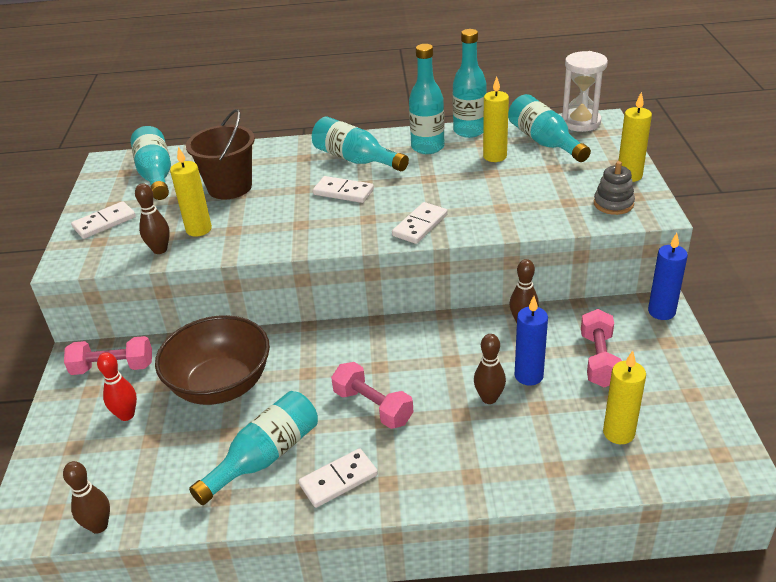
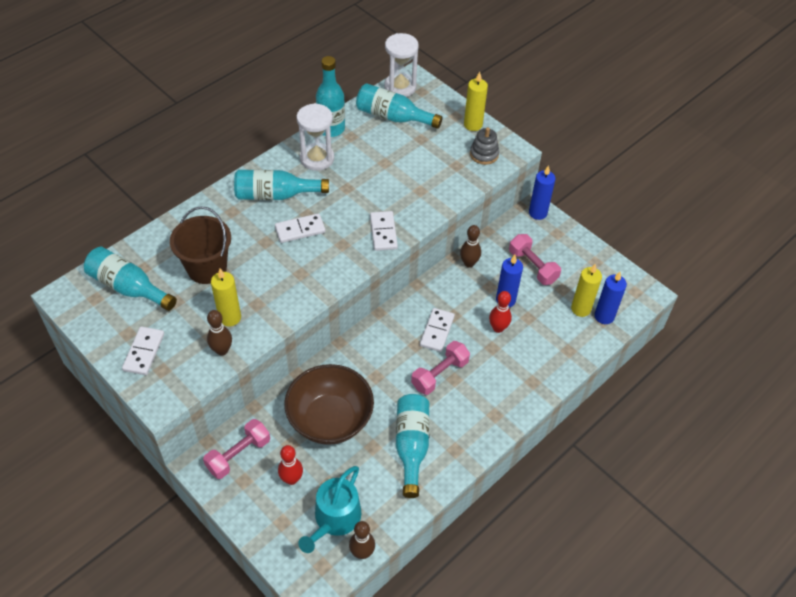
camera: 45 degrees left, 15 degrees up
(116, 476) = (334, 519): none -> turquoise watering can
(338, 480) = (467, 431): white domino -> white domino (437, 331)
(373, 407) = (439, 374): pink dumbbell -> pink dumbbell turned 45 degrees counterclockwise
(427, 147) = (317, 158): turquoise bottle -> white hourglass
(489, 398) = (498, 328): brown bowling pin -> red bowling pin
(494, 156) = (372, 146): yellow candle -> none
(644, 458) = (604, 316): none -> blue candle

